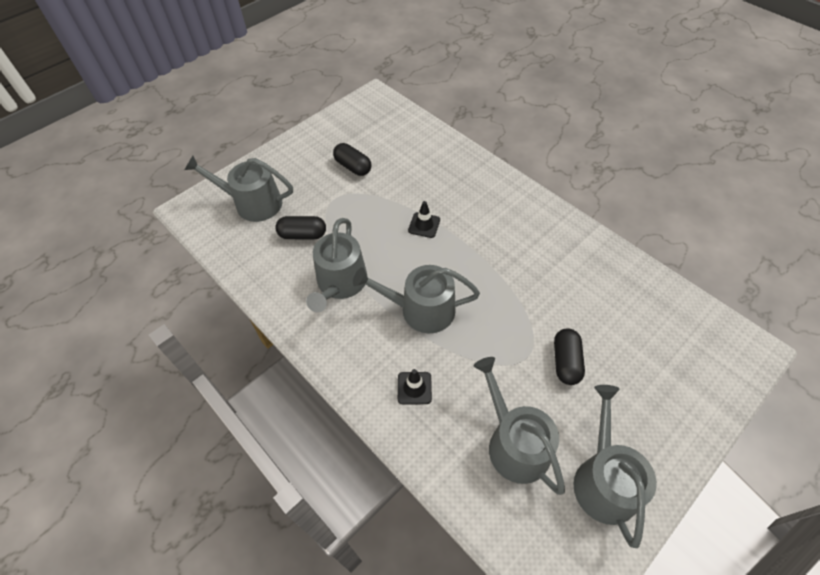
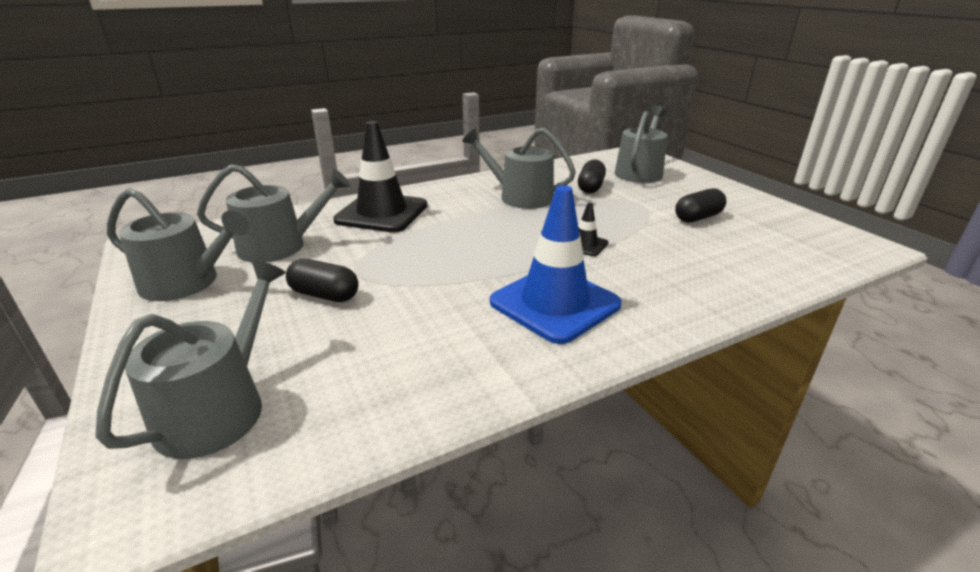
camera: 105 degrees right, 25 degrees down
(414, 388) = (382, 213): black traffic cone -> black traffic cone, size x2.27
(421, 310) = (463, 227): grey watering can -> grey watering can (219, 407)
(510, 230) = (554, 303): none -> blue traffic cone

